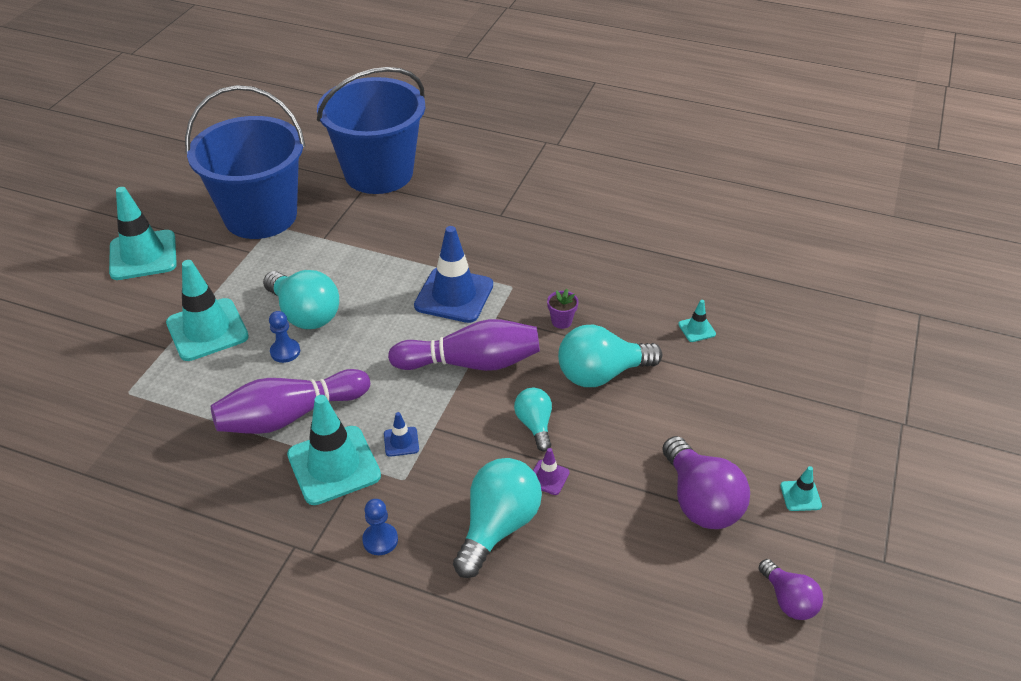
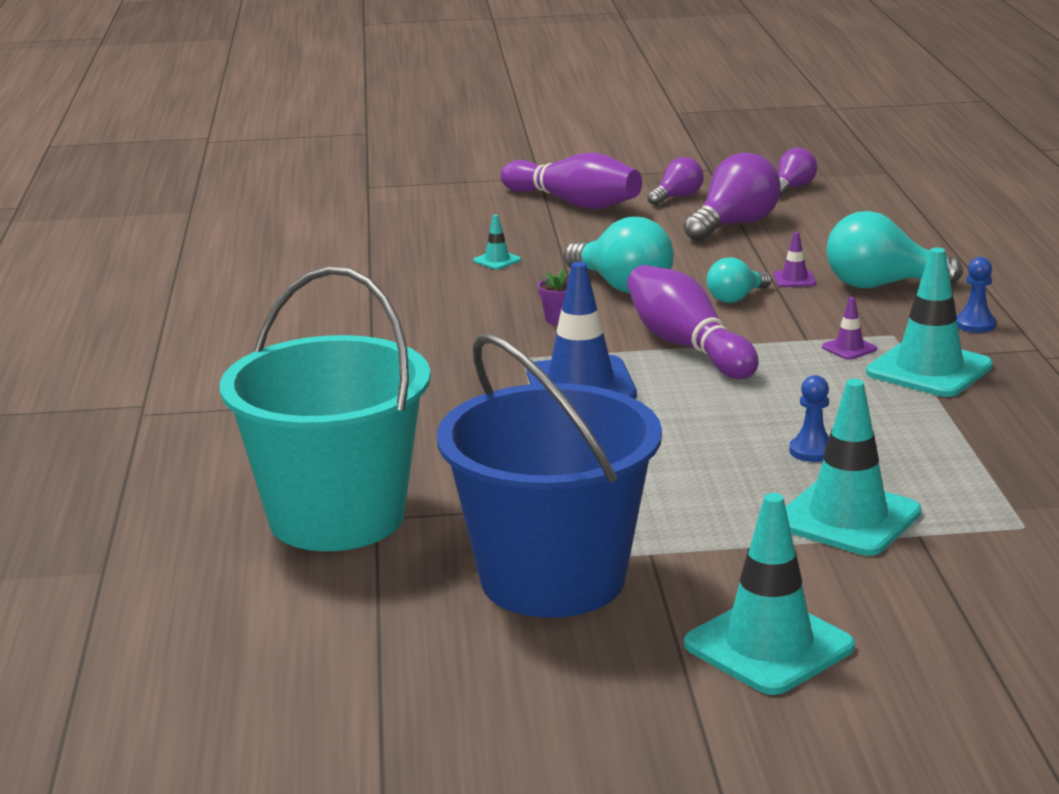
camera: 115 degrees left, 20 degrees down
(290, 416) = (902, 413): purple bowling pin -> purple bowling pin (574, 203)
(305, 314) = (730, 462): turquoise light bulb -> none
(378, 173) = (337, 517): blue bucket -> turquoise bucket
(401, 442) = (849, 348): blue traffic cone -> purple traffic cone
(800, 496) = (677, 197): turquoise traffic cone -> purple light bulb

